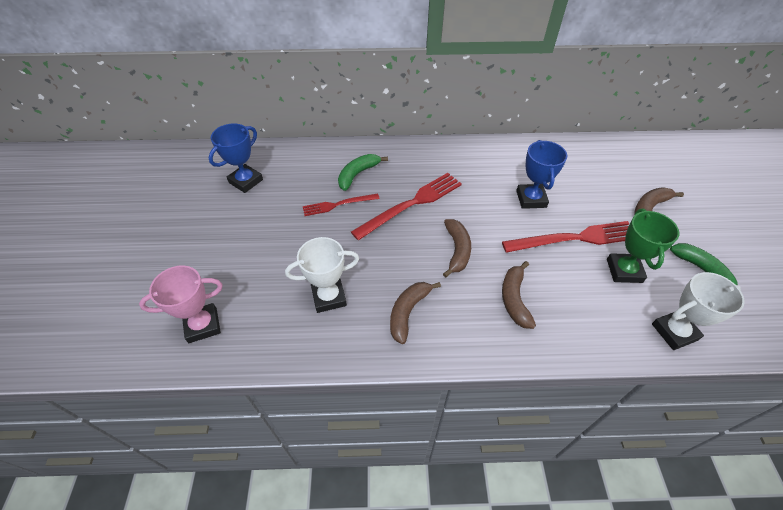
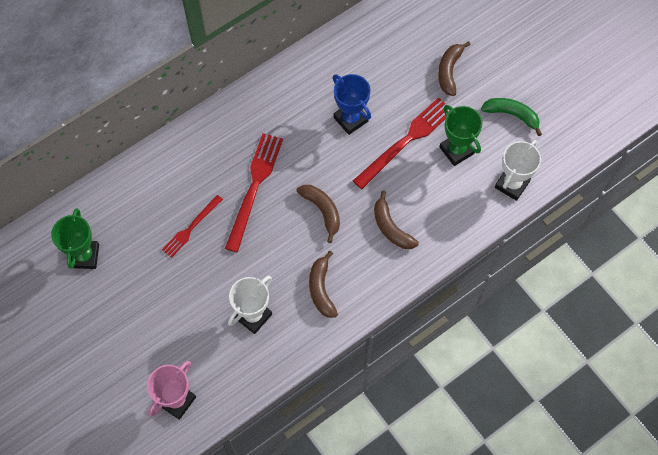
camera: 35 degrees left, 15 degrees up
(246, 181) = (84, 256): blue trophy -> green trophy
(357, 174) = (182, 184): green banana -> none

